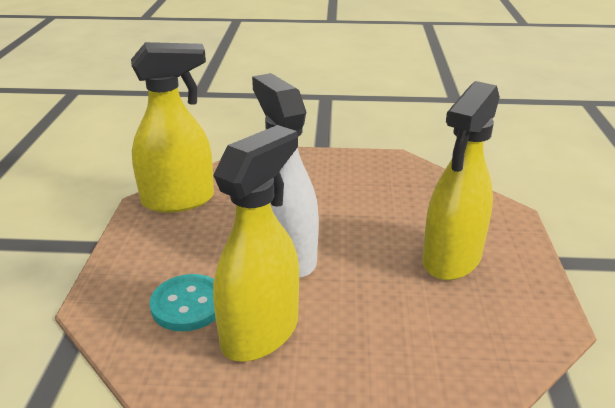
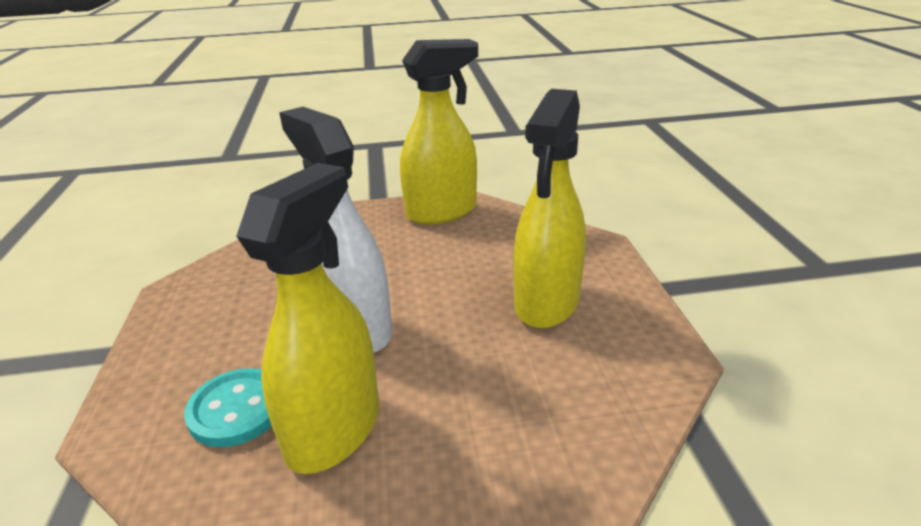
camera: 10 degrees left, 0 degrees up
(179, 200) = (214, 281): yellow spray bottle -> yellow spray bottle (442, 212)

